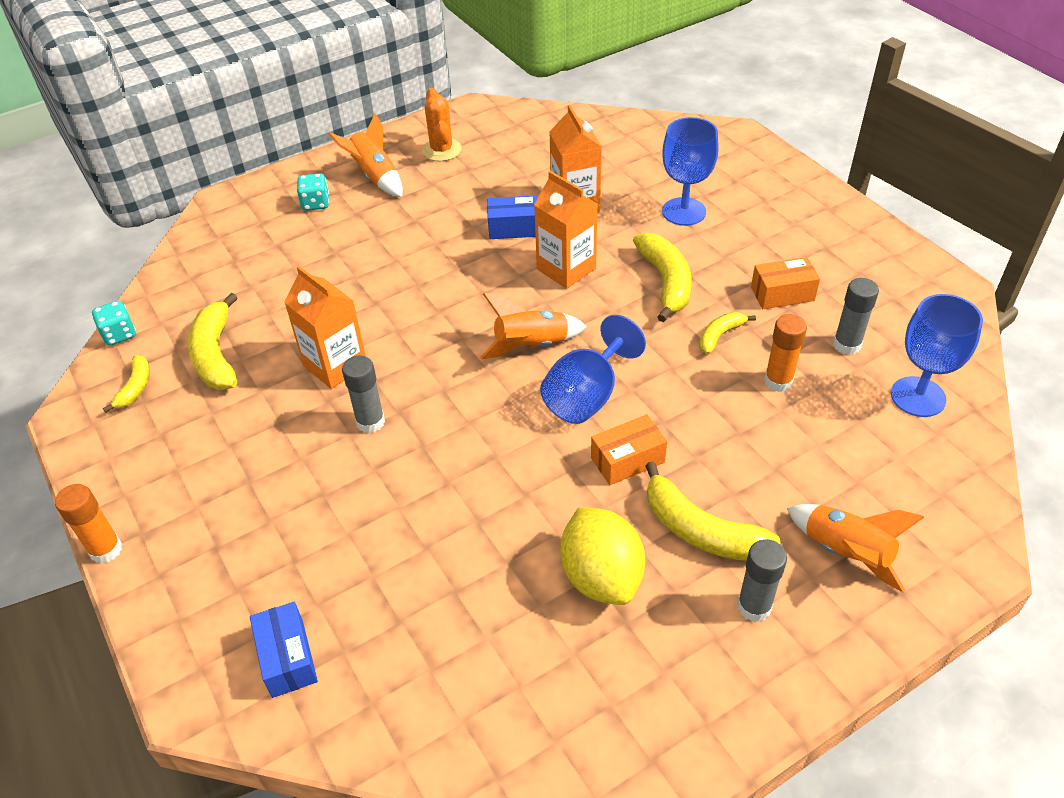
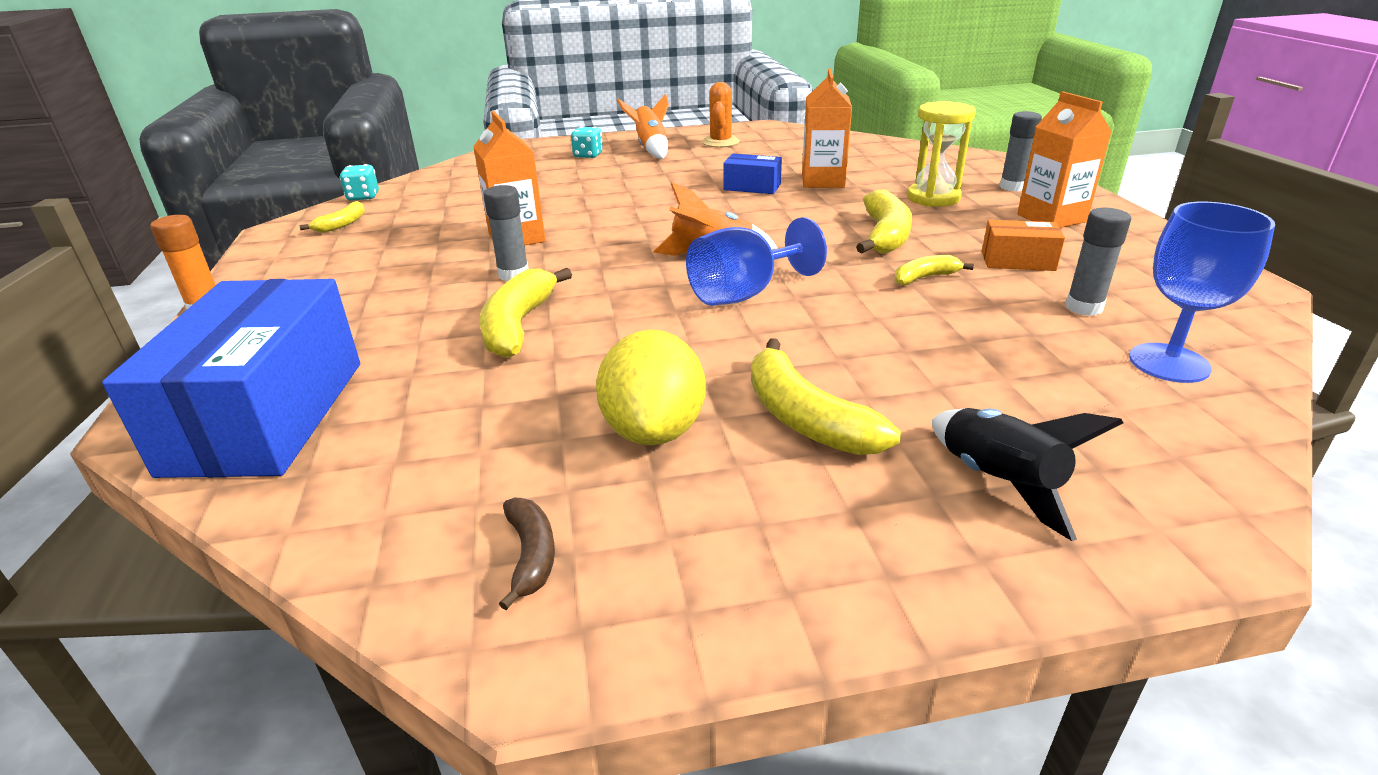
camera: 20 degrees right, 15 degrees down
(216, 355) = (424, 217): yellow banana -> yellow banana (518, 325)
(288, 658) = (267, 415): blue box -> blue box, size x2.23
(566, 269) = (785, 215): orange carton -> orange carton (1051, 218)
(586, 717) = (531, 556): none -> brown banana
(627, 460) = (755, 346): orange box -> none
(684, 212) = (933, 198): blue goblet -> yellow hourglass
(754, 606) = (834, 504): grey glue stick -> grey glue stick (1012, 187)
(778, 381) = (978, 320): orange glue stick -> none
(845, 553) = (998, 483): orange rocket -> black rocket

